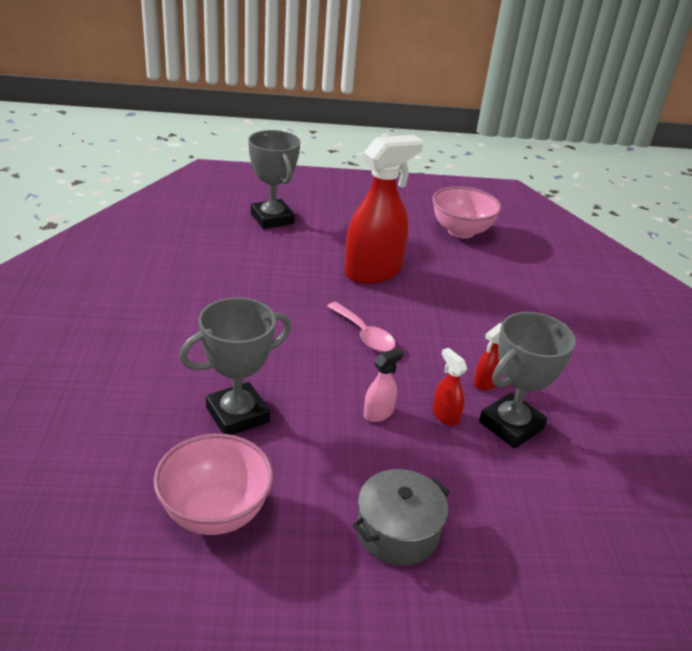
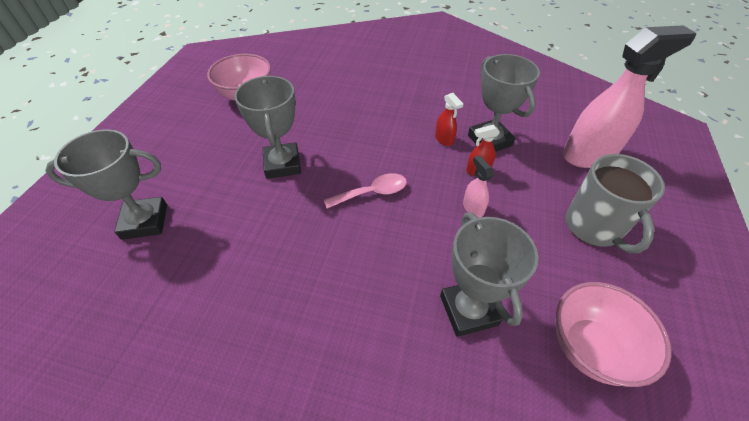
camera: 70 degrees left, 15 degrees up
(373, 272) = (282, 164): red spray bottle -> grey trophy
(397, 532) = (594, 227): grey pot -> grey mug
(549, 539) = (589, 155): none -> pink spray bottle

